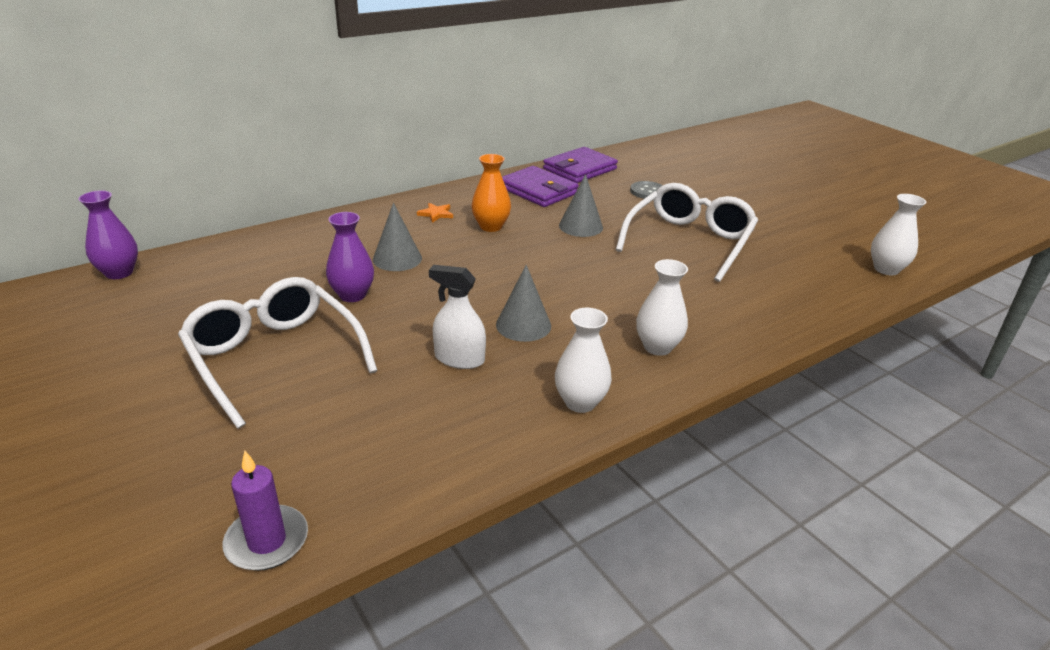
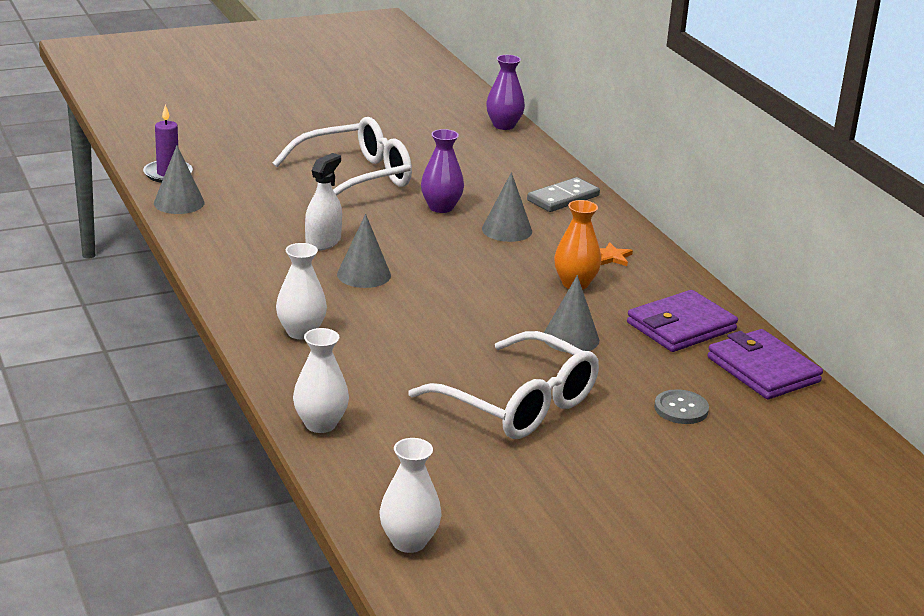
camera: 100 degrees right, 5 degrees down
(320, 236) = (563, 198): none -> grey domino
(376, 502) = (179, 203): none -> grey cone
(580, 402) = (240, 282): white vase -> white vase (320, 424)

